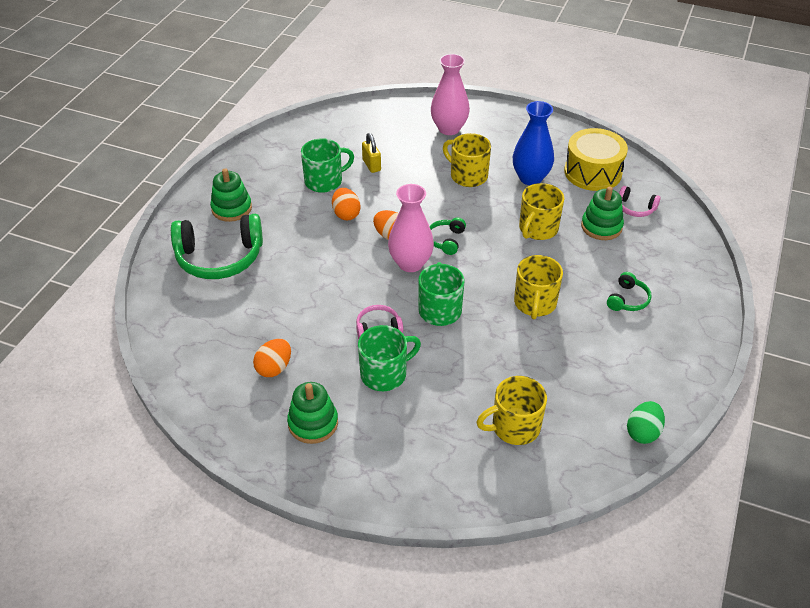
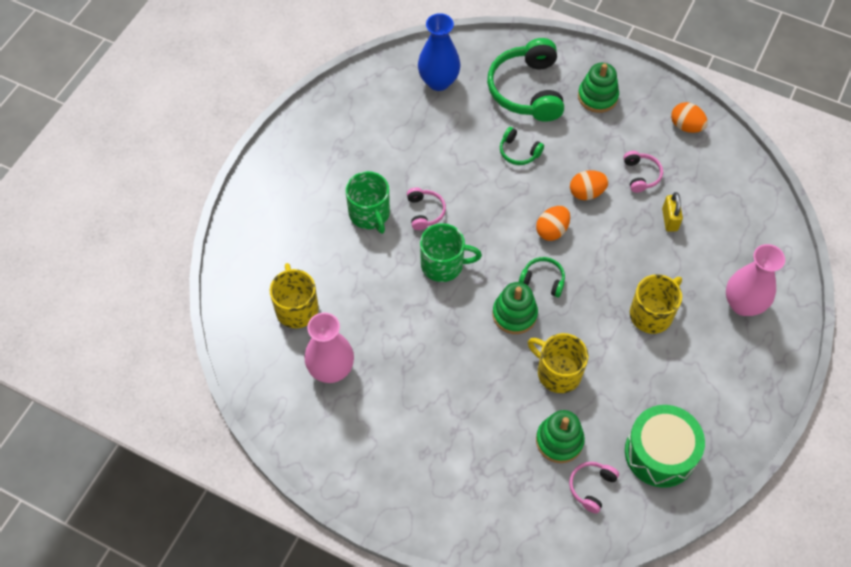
camera: 95 degrees right, 15 degrees up
(274, 368) = (386, 133): orange egg -> orange egg (686, 126)
(313, 423) = (324, 160): green stacking toy -> green stacking toy (514, 314)
(324, 181) = (641, 175): green mug -> pink headphones
(371, 165) = (669, 220): yellow padlock -> yellow padlock turned 75 degrees counterclockwise
(410, 263) = (510, 245): pink vase -> pink vase (331, 369)
(530, 178) = (648, 380): blue vase -> blue vase (438, 81)
(535, 303) = (444, 350): yellow mug -> none
(592, 172) = (660, 453): yellow drum -> green drum
(627, 299) = (442, 441): green headphones -> green headphones (518, 152)
(643, 432) = (273, 413): green egg -> none

